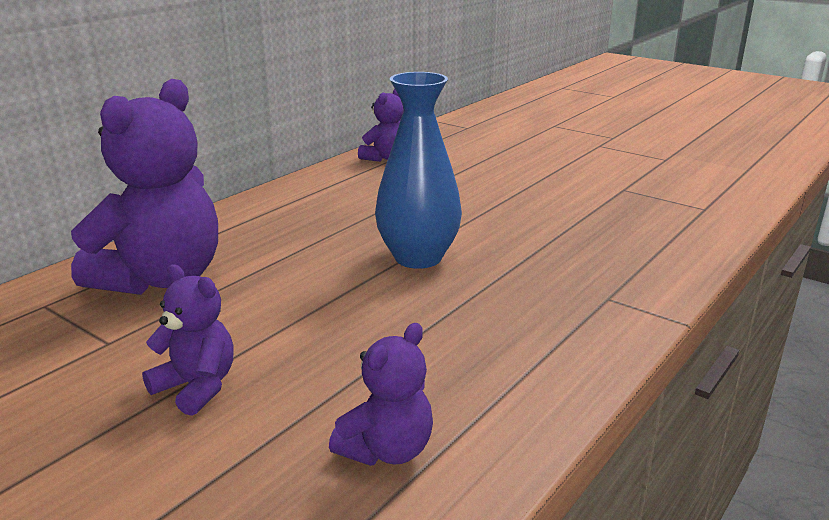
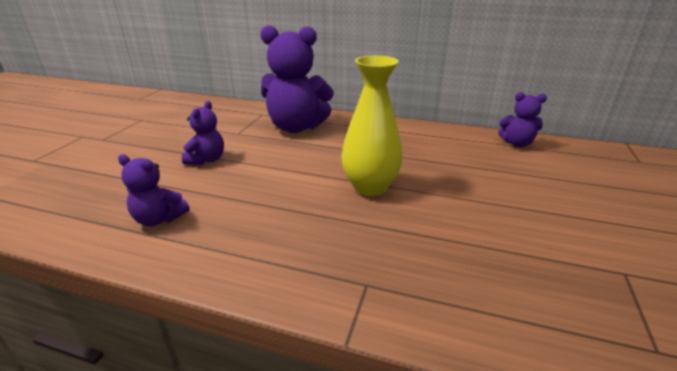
camera: 70 degrees right, 5 degrees up
(418, 257) = (370, 187): blue vase -> yellow vase

